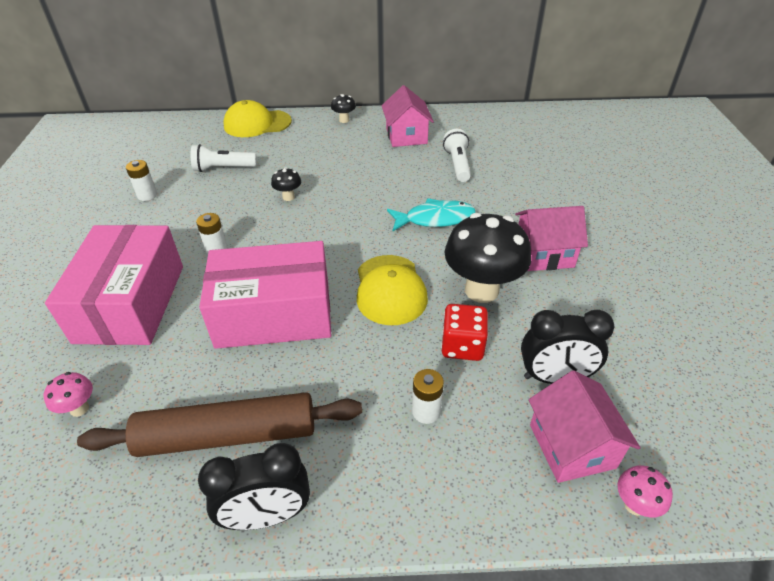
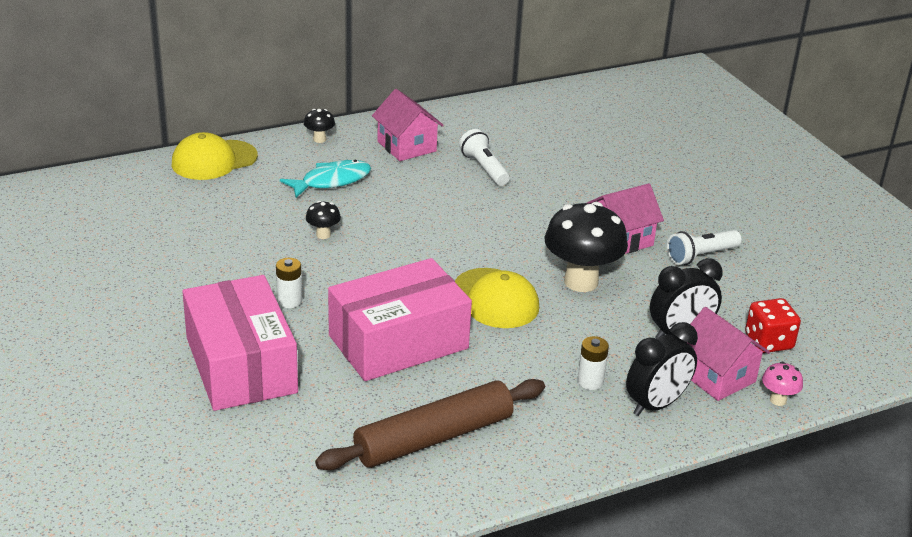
camera: 25 degrees left, 10 degrees down
(79, 408) = (277, 454): pink mushroom -> none
(147, 195) = (153, 263): white battery -> none
(223, 168) = (218, 218): white flashlight -> white flashlight (700, 256)
(267, 515) = (510, 477): black clock -> black clock (656, 405)
(435, 219) = (496, 227): turquoise fish -> turquoise fish (331, 181)
(462, 346) = (591, 329): red dice -> red dice (768, 342)

